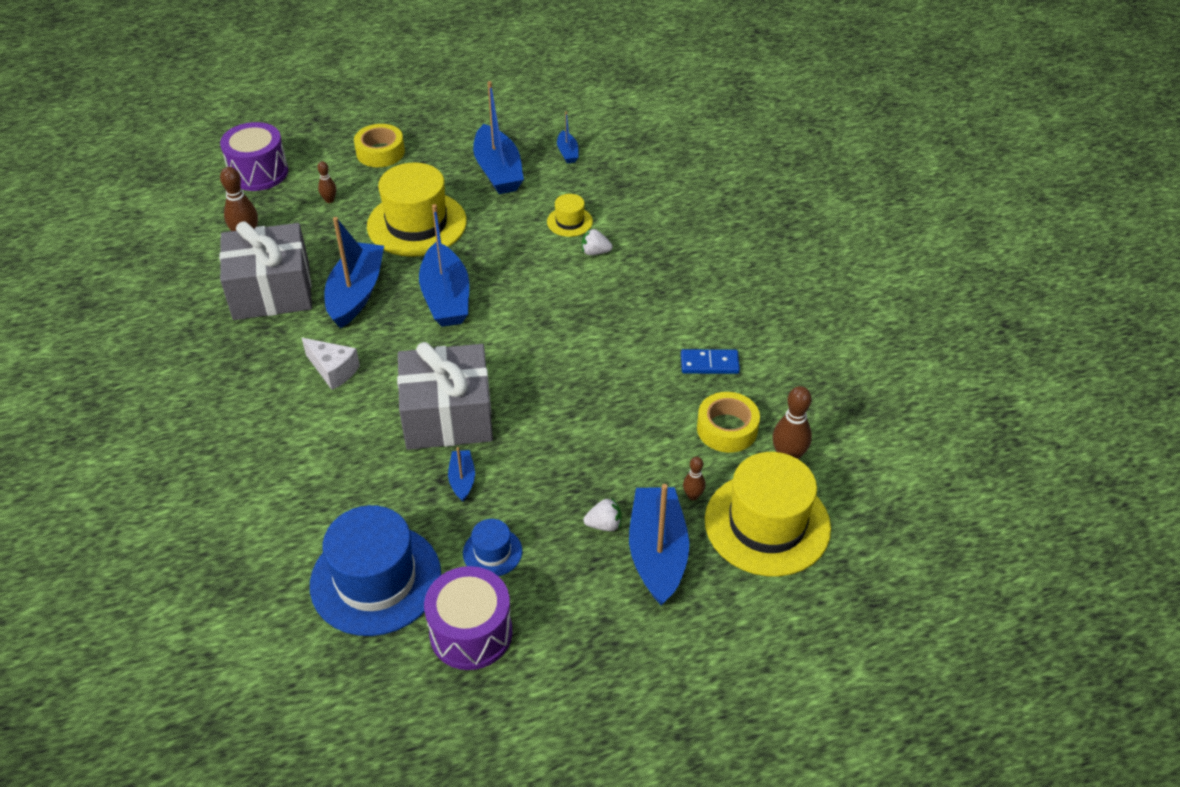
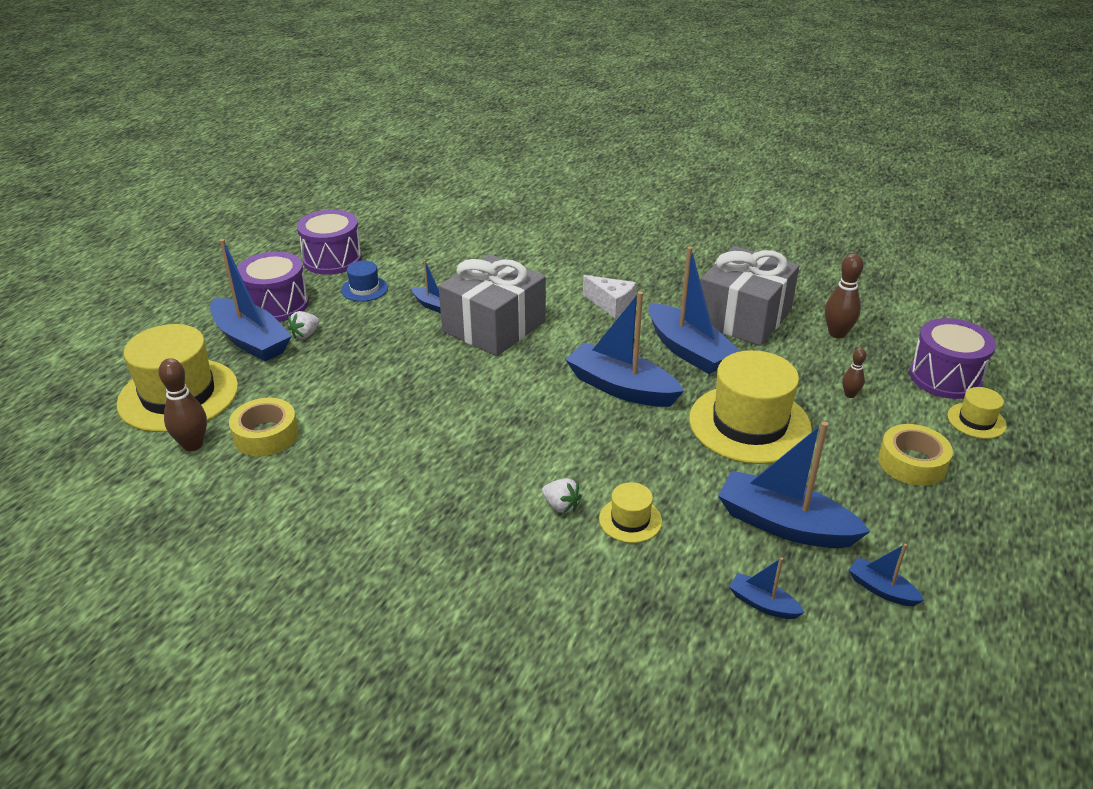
camera: 135 degrees right, 10 degrees down
(302, 146) = (976, 420): none -> yellow hat
(333, 370) = (611, 305): white cheese -> white cheese turned 135 degrees counterclockwise
(375, 579) = (417, 249): blue hat -> none
(506, 125) = (881, 589): none -> blue boat
(592, 592) = (277, 305): none -> purple drum
(595, 252) = (561, 506): white strawberry -> white strawberry turned 75 degrees clockwise
(693, 496) = (254, 380): brown bowling pin -> none
(709, 364) = (330, 474): blue domino -> none

